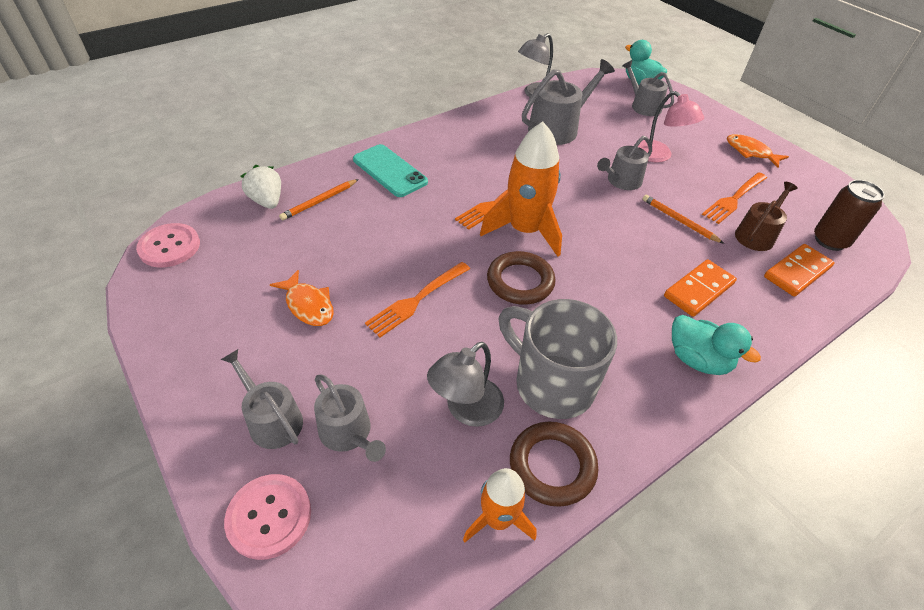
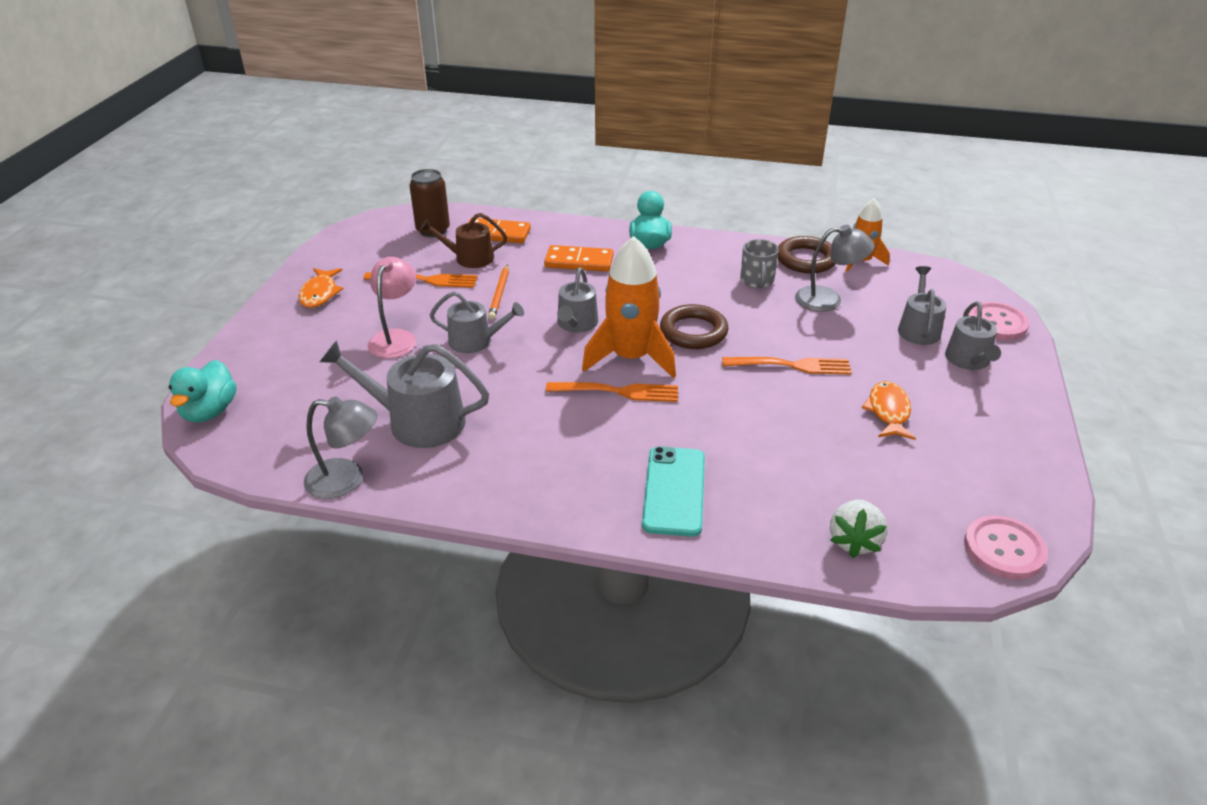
camera: 130 degrees left, 10 degrees down
(319, 201) = (792, 503): orange pencil -> none
(551, 383) = (757, 281): grey mug -> grey mug, size x0.53
(643, 106) = (281, 386): grey watering can -> grey watering can (576, 324)

